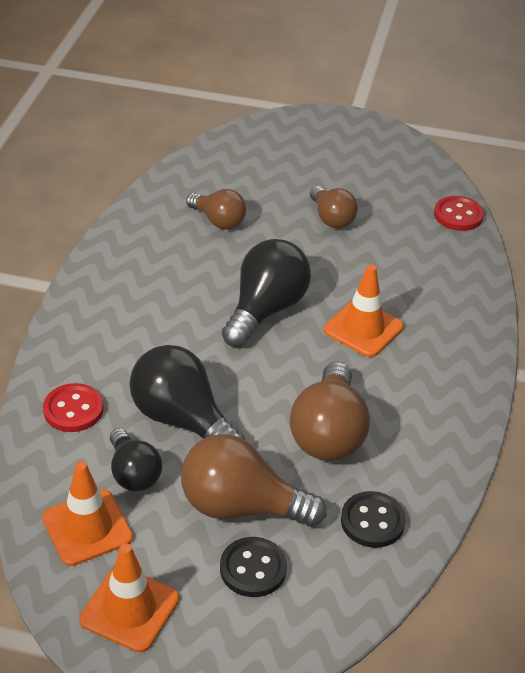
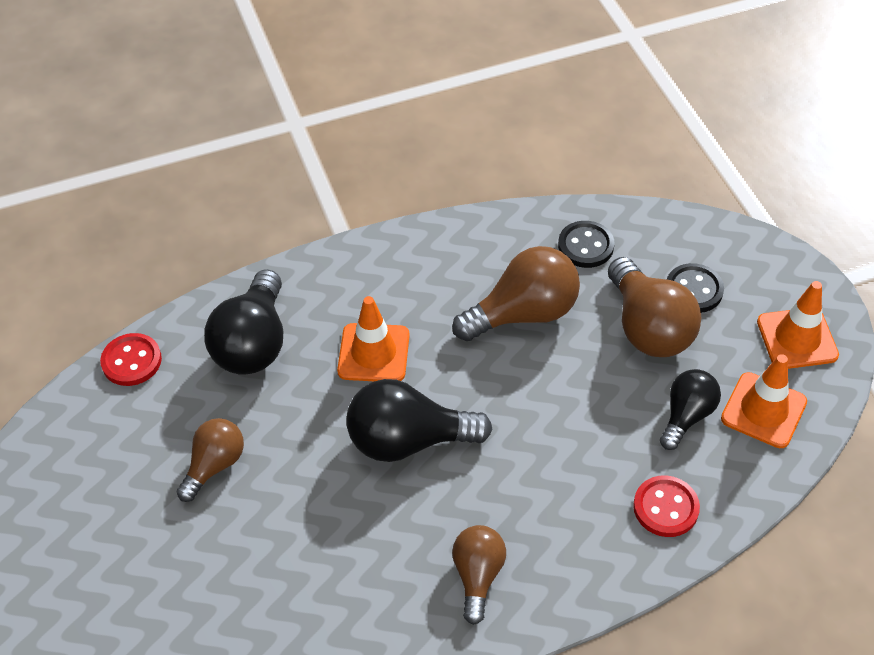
camera: 120 degrees left, 10 degrees up
(182, 420) = (601, 419): black light bulb -> black light bulb (253, 343)
(218, 221) = (295, 568): brown light bulb -> brown light bulb (478, 576)

